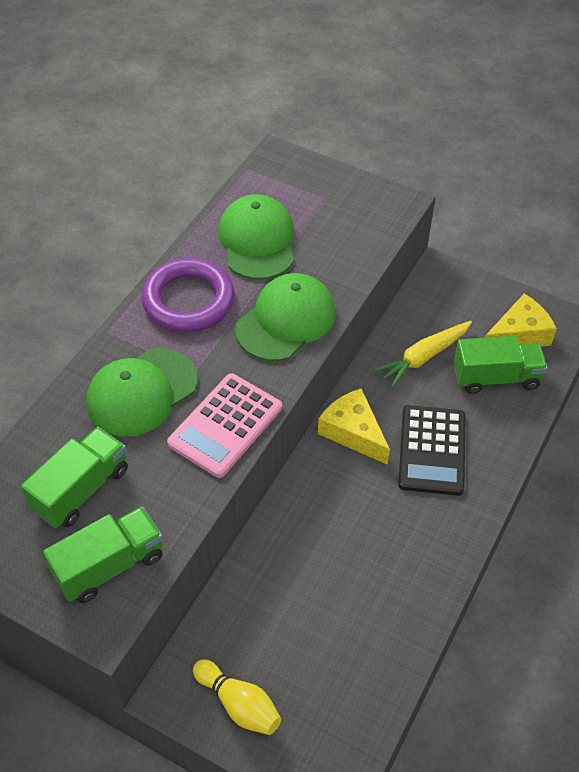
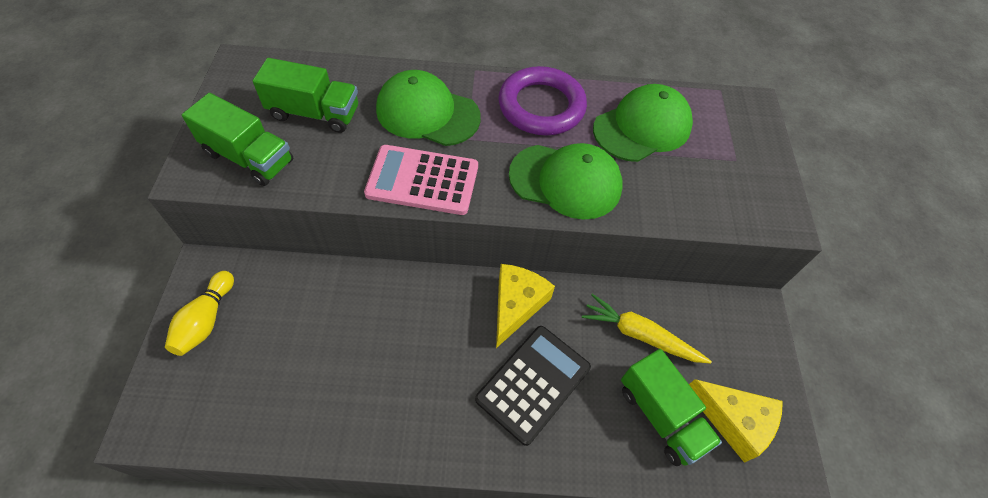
camera: 60 degrees right, 5 degrees up
(432, 450) = (533, 383): black calculator -> black calculator turned 150 degrees clockwise

